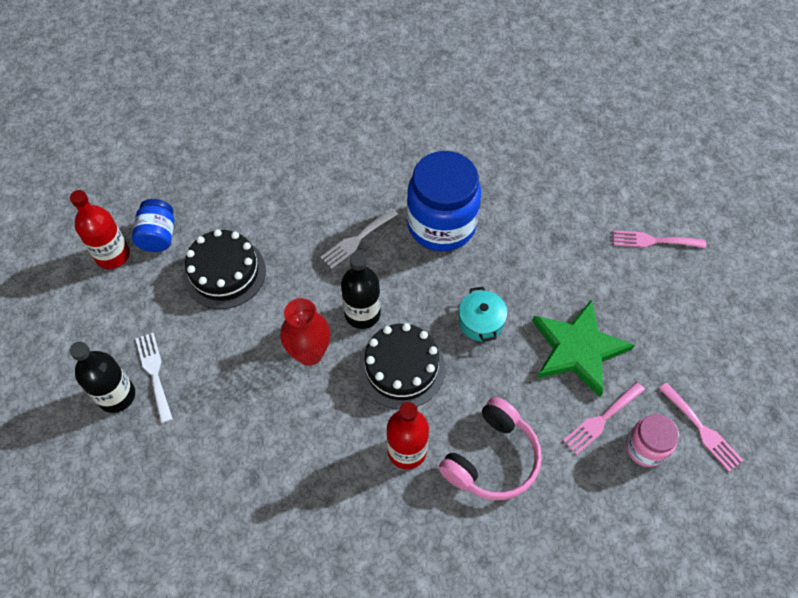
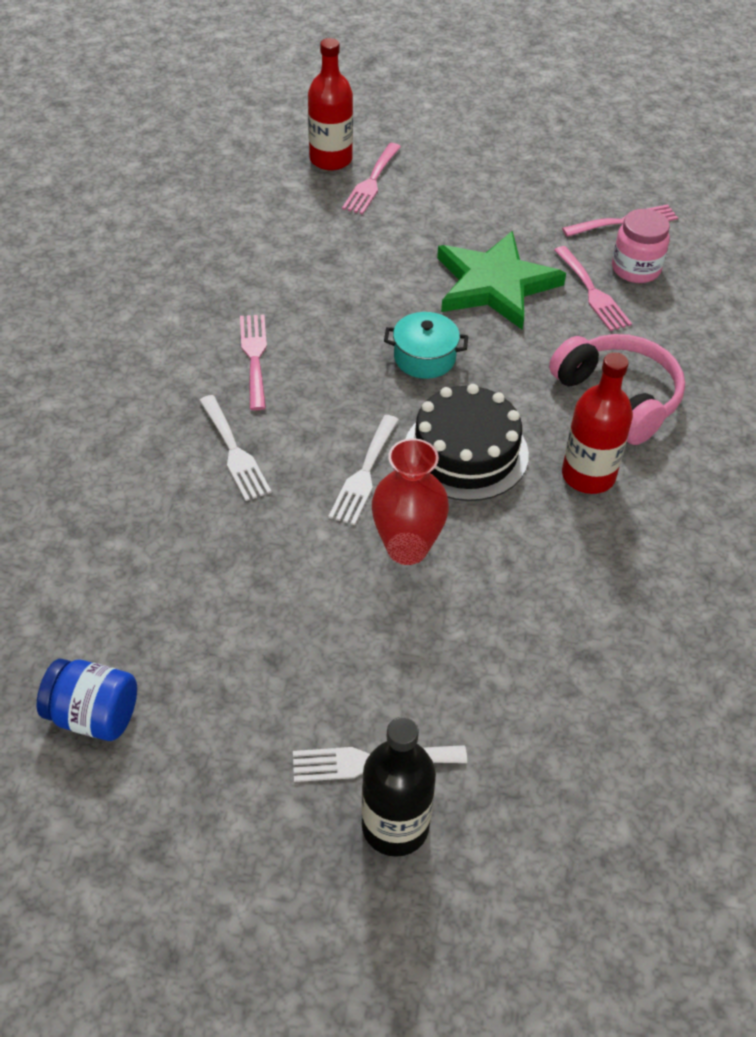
camera: 75 degrees left, 10 degrees down
(113, 255) = (100, 796): red bottle -> red bottle (331, 159)
(225, 273) = (217, 629): black cake -> none
(362, 314) = (364, 474): black bottle -> white fork
(441, 225) = (254, 357): blue jar -> pink fork

